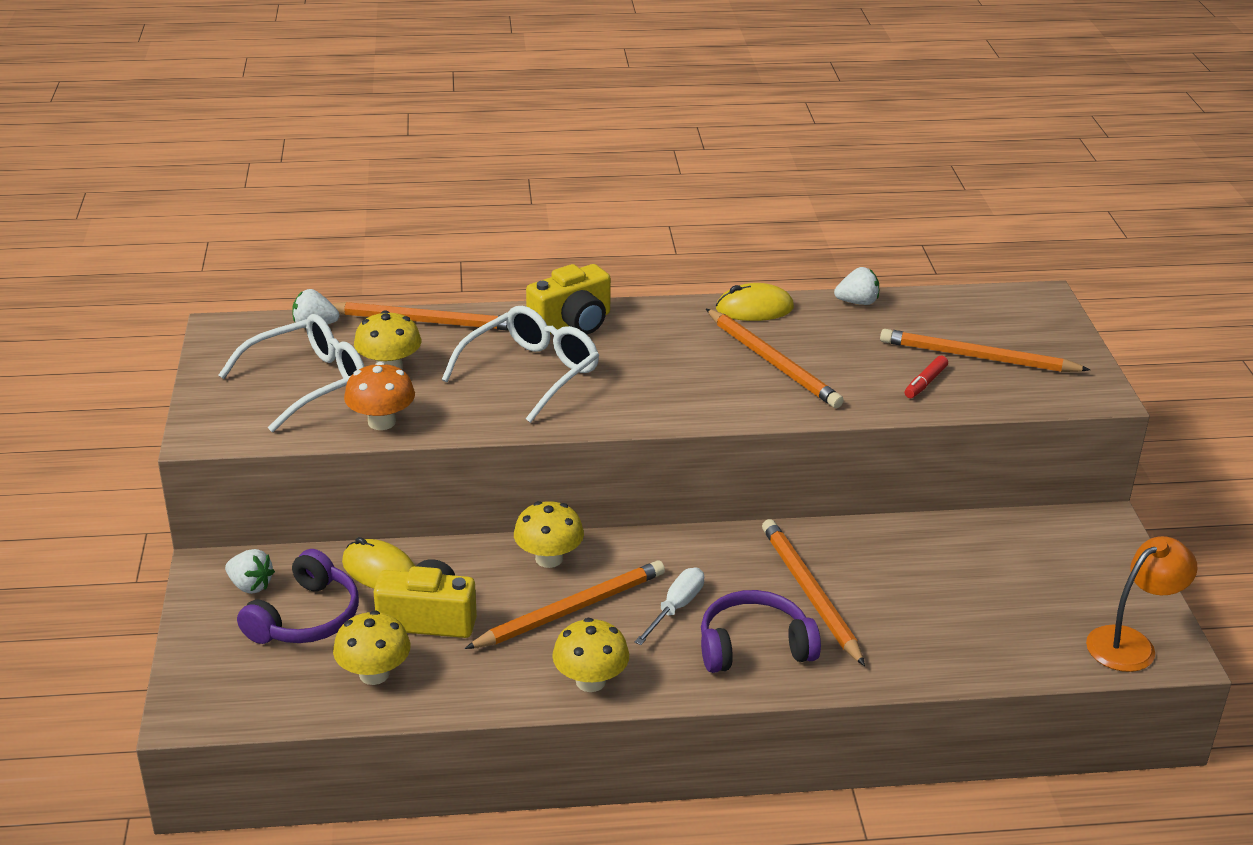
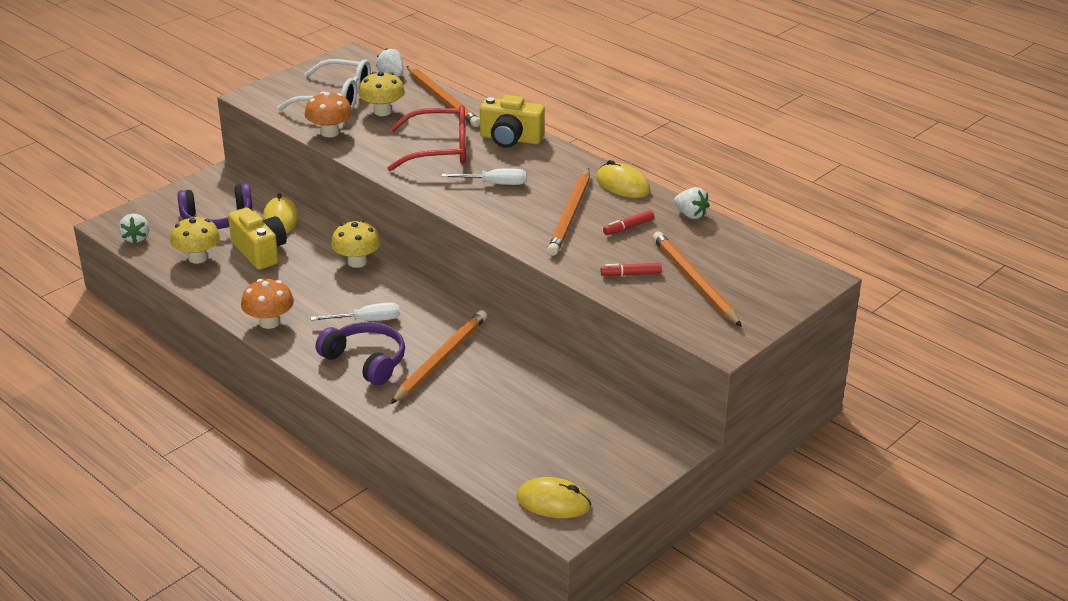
camera: 50 degrees right, 0 degrees up
(250, 585) = (222, 192): white strawberry -> white strawberry (136, 238)
(530, 374) = (438, 150): white glasses -> red glasses
(571, 609) = (322, 289): orange pencil -> none
(590, 681) = (269, 322): yellow mushroom -> orange mushroom
(651, 374) = (494, 184): none -> white screwdriver
(838, 343) = (628, 227): none -> red marker
(1131, 643) = (553, 502): orange lamp -> yellow mouse

